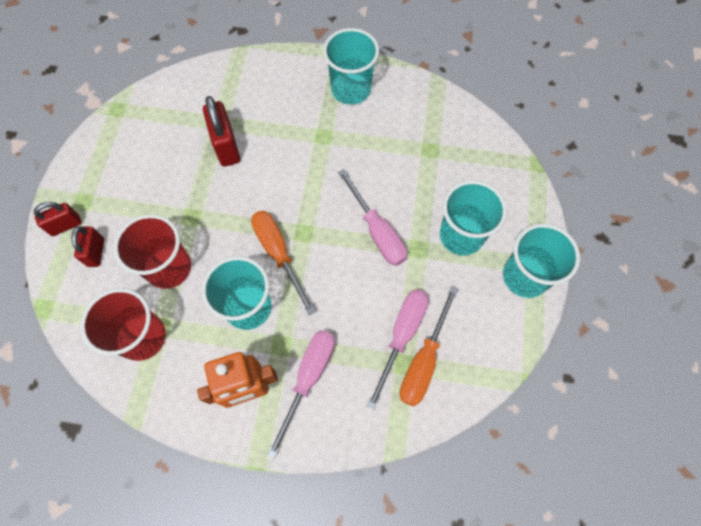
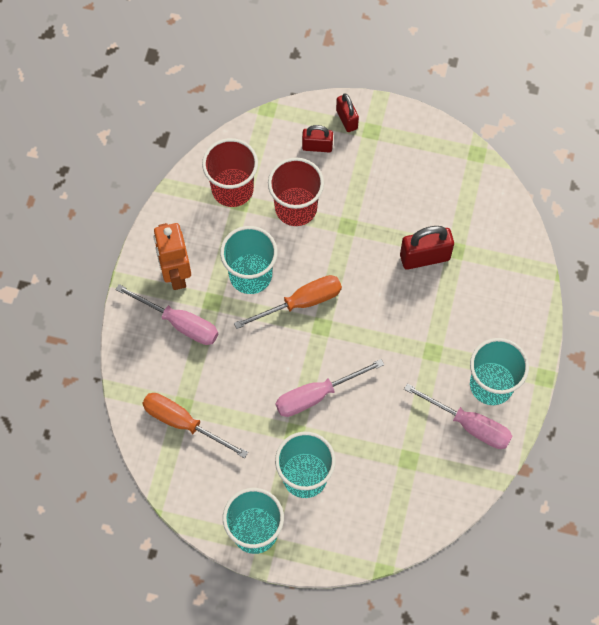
camera: 95 degrees right, 0 degrees up
(401, 336) = (208, 406): pink screwdriver -> pink screwdriver (469, 425)

